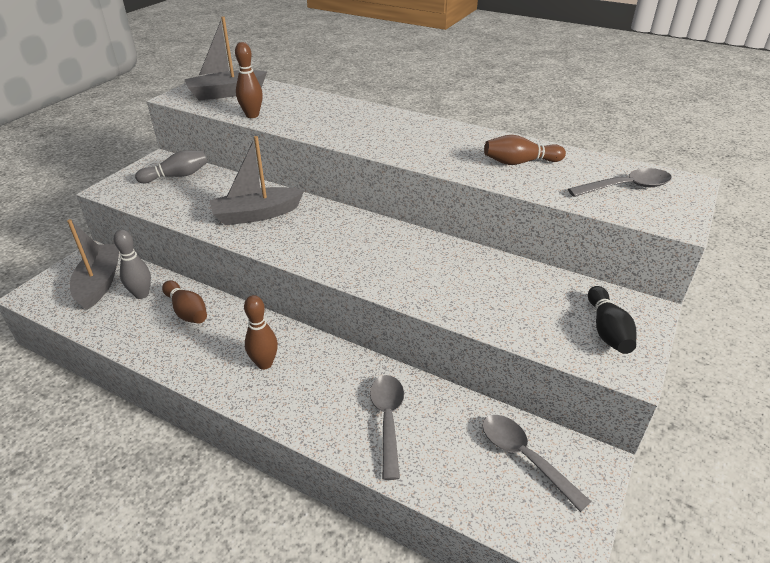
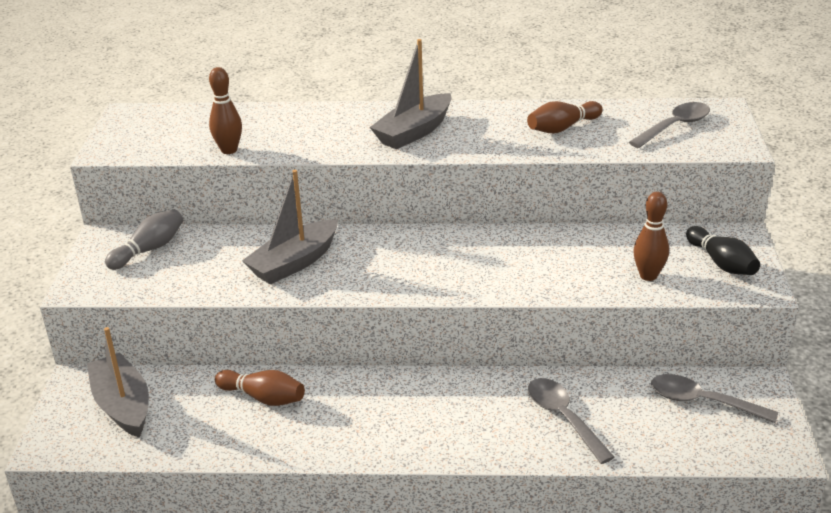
camera: 25 degrees left, 5 degrees down
(141, 294) = (190, 400): grey bowling pin -> none
(226, 93) = (164, 132): grey boat -> grey boat (414, 132)
(264, 363) = (400, 415): brown bowling pin -> brown bowling pin (648, 276)

